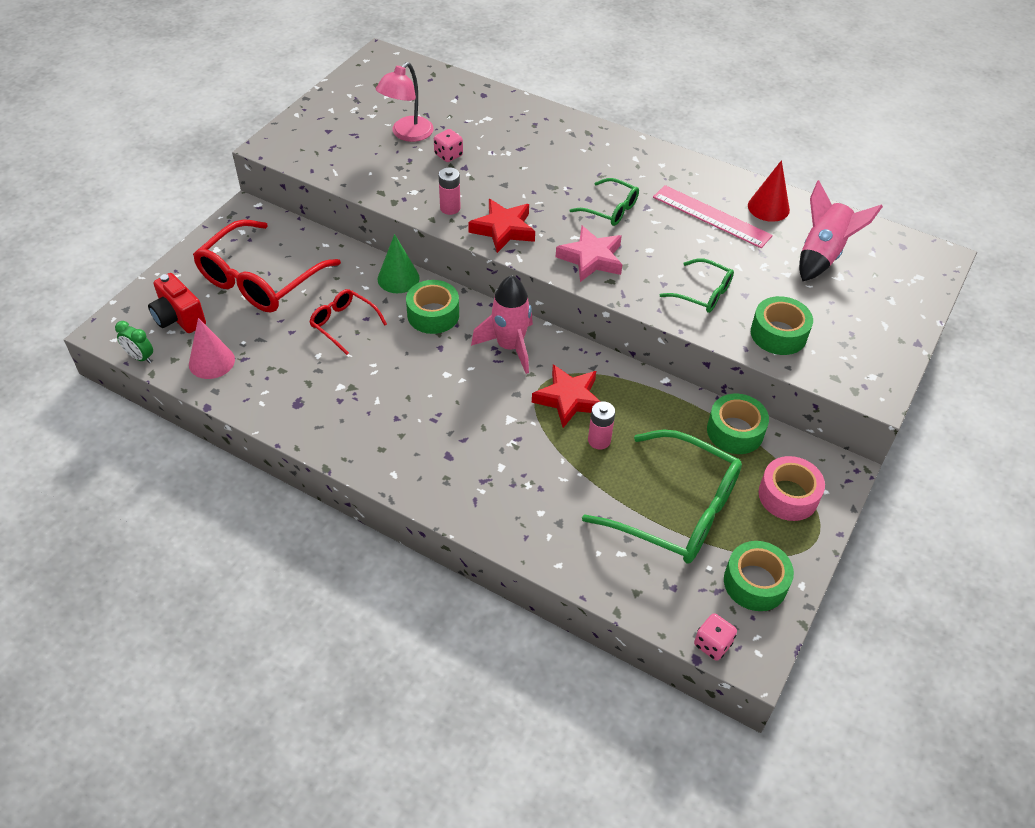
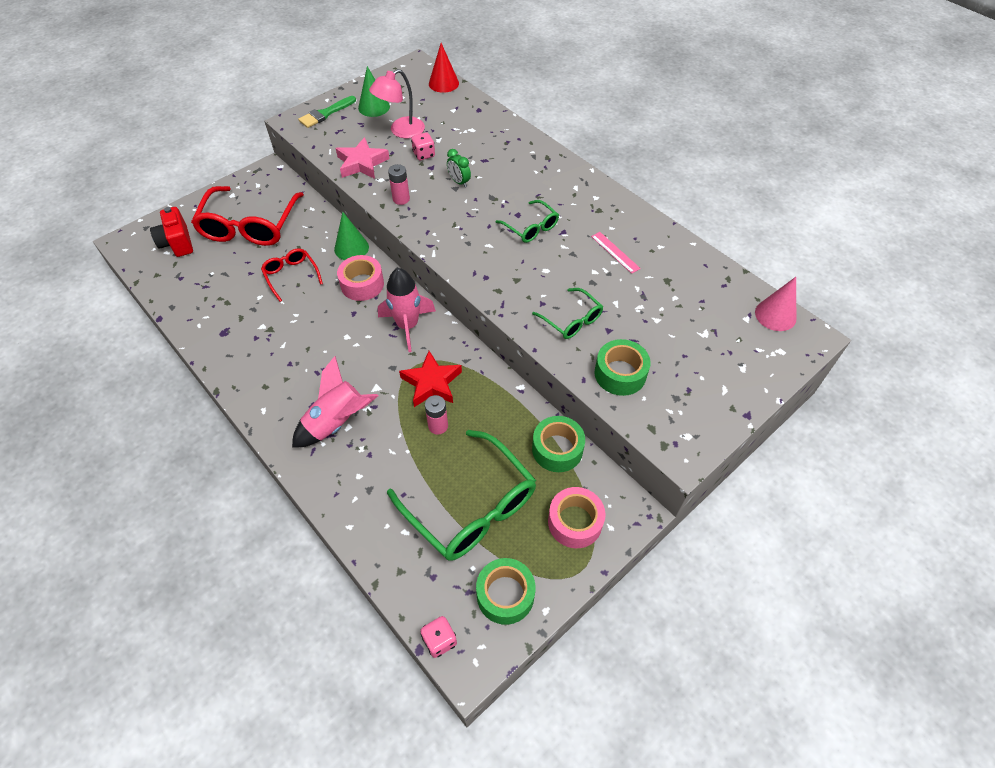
camera: 20 degrees right, 5 degrees up
(140, 357) = (135, 267): green clock -> green clock (459, 182)
(211, 361) = (181, 283): pink cone -> pink cone (775, 315)
(260, 280) = (250, 226): red glasses -> red glasses turned 45 degrees counterclockwise
(305, 131) = (325, 114): none -> green brush
(359, 113) = (374, 107): none -> green cone
(433, 314) = (362, 284): green tape -> pink tape
(503, 230) = (433, 226): red star -> none
(591, 259) = (492, 267): pink star -> pink star (362, 163)
(711, 216) = (615, 252): pink ruler -> pink ruler, size x0.56
(768, 207) = (670, 255): red cone -> red cone (443, 83)
(822, 254) = (698, 309): pink rocket -> pink rocket (337, 422)

